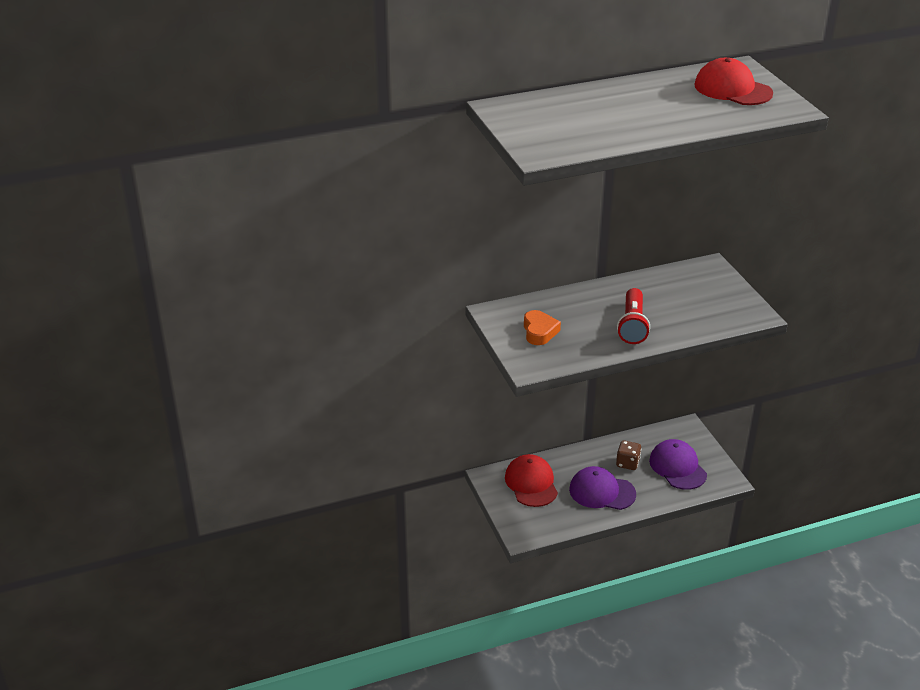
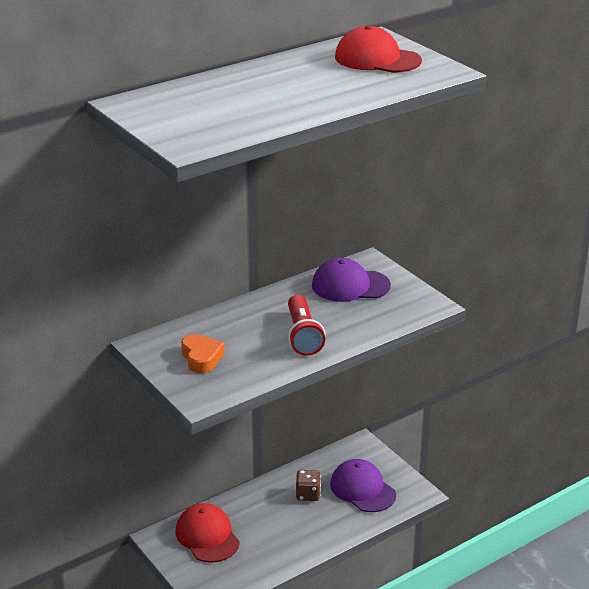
camera: 15 degrees left, 5 degrees down
(602, 492) = (288, 531): purple cap -> purple cap (350, 285)

